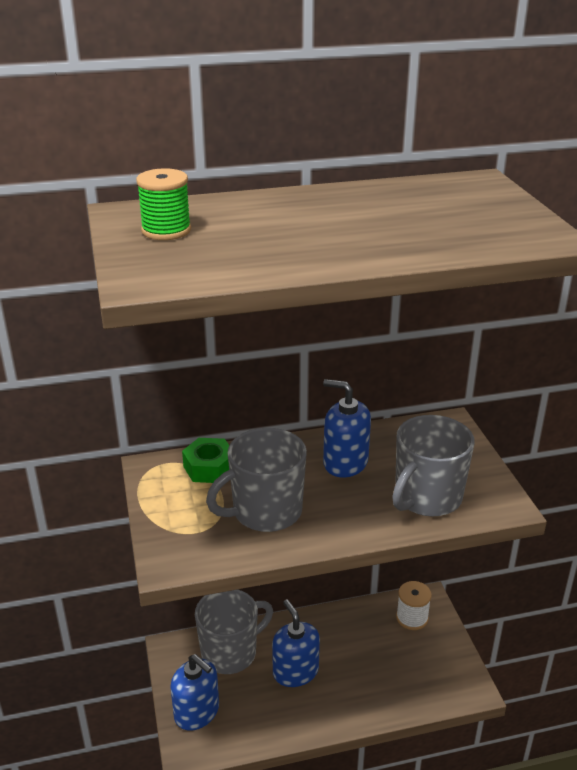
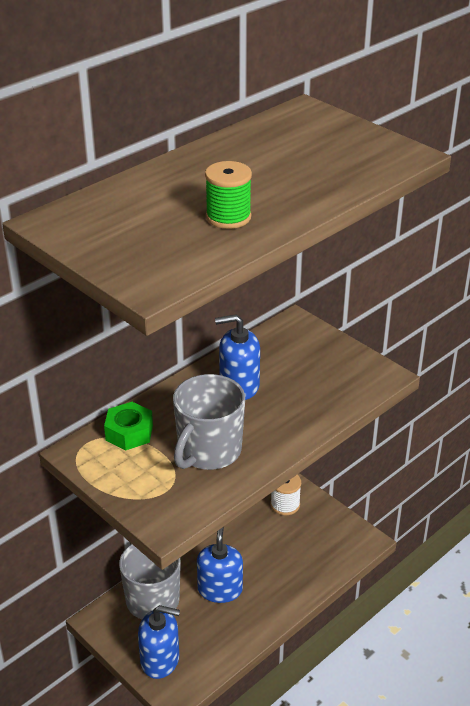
camera: 30 degrees left, 5 degrees up
(166, 231) = (111, 230): green spool -> green spool (228, 217)
(295, 671) = (220, 589): blue soap dispenser -> blue soap dispenser turned 60 degrees clockwise
(427, 498) = (324, 391): grey mug -> none

